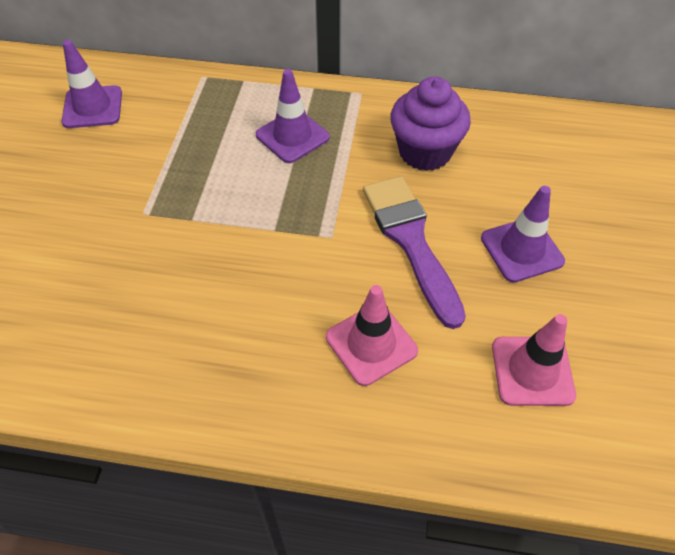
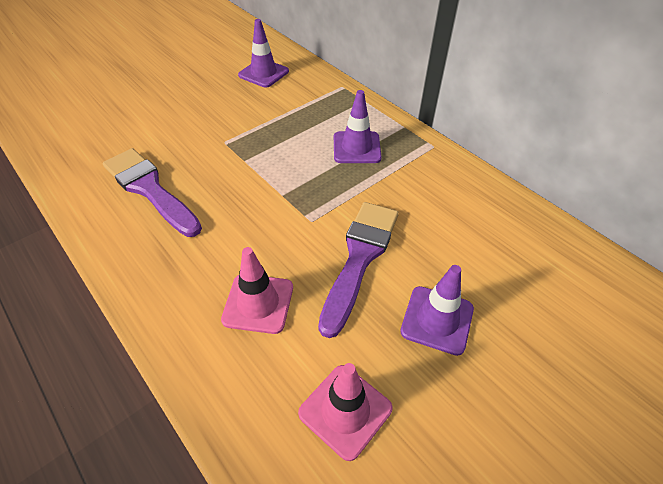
camera: 40 degrees right, 5 degrees down
(123, 318) = (150, 189): none -> purple brush
(425, 152) = (437, 208): purple cupcake -> none

